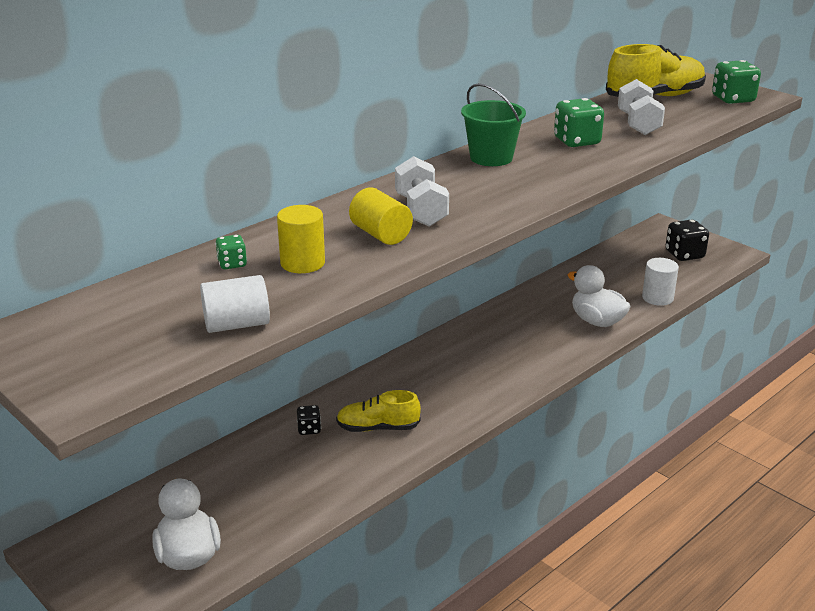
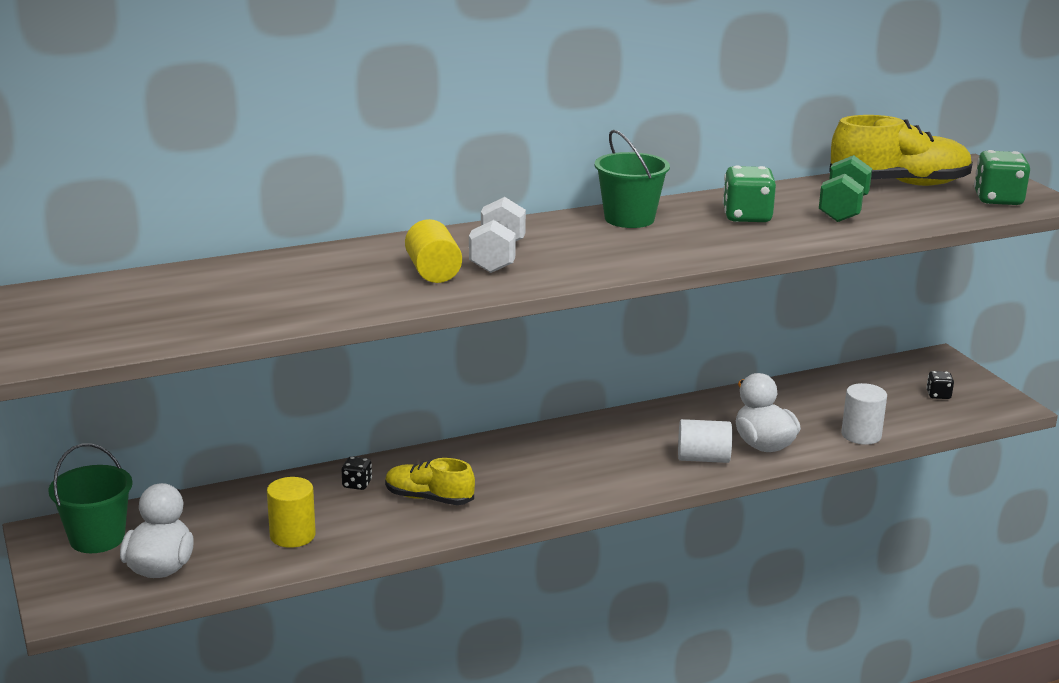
camera: 20 degrees right, 5 degrees down
(108, 541) = (97, 538): none -> green bucket
(232, 264) = (263, 273): green dice -> none
(237, 324) = (219, 324): white cylinder -> white cylinder (703, 458)
(302, 263) = (330, 284): yellow cylinder -> yellow cylinder (292, 535)
(638, 124) = (843, 209): white dumbbell -> green dumbbell
(684, 255) = (938, 395): black dice -> black dice, size x0.54

